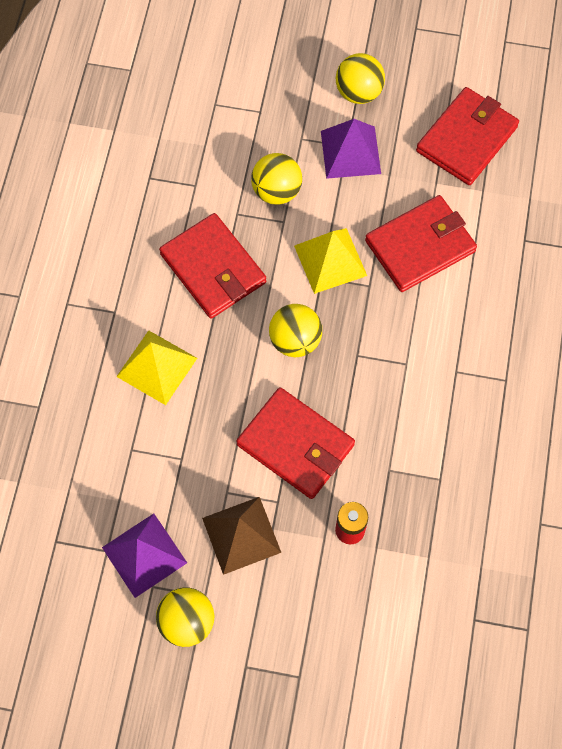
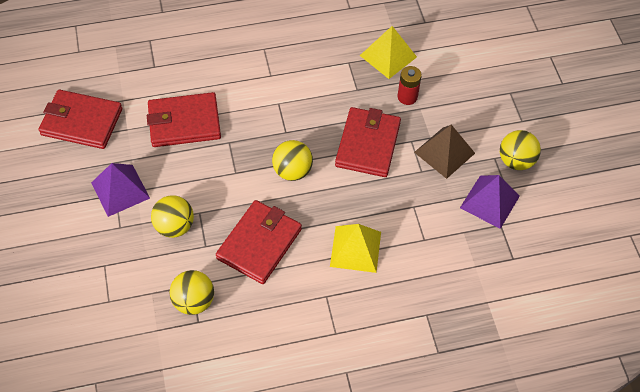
camera: 115 degrees left, 10 degrees down
(330, 260) = (219, 172): yellow pyramid -> yellow pyramid (388, 56)
(358, 92) = (62, 203): yellow ball -> yellow ball (194, 301)
(420, 246) = (184, 122): red wallet -> red wallet turned 45 degrees counterclockwise

